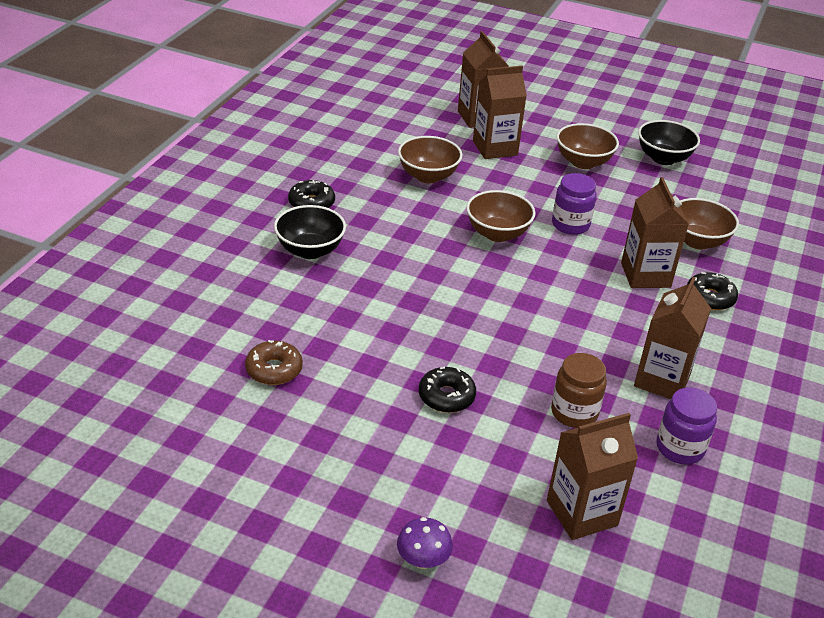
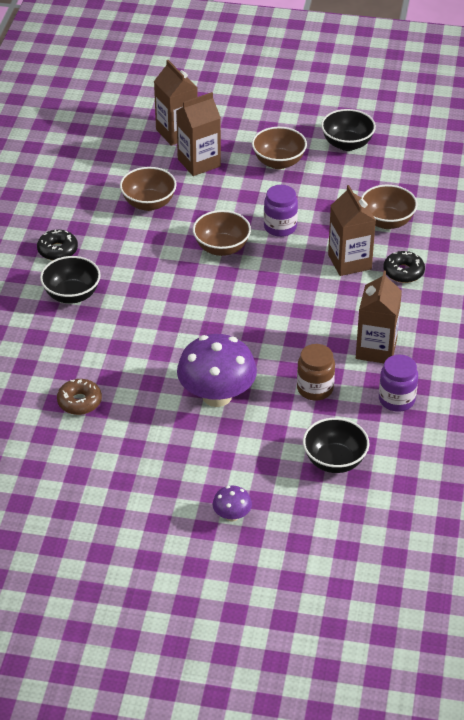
camera: 10 degrees left, 5 degrees up
(446, 396) = (217, 396): black donut -> purple mushroom
(582, 513) = (334, 461): brown carton -> black bowl

